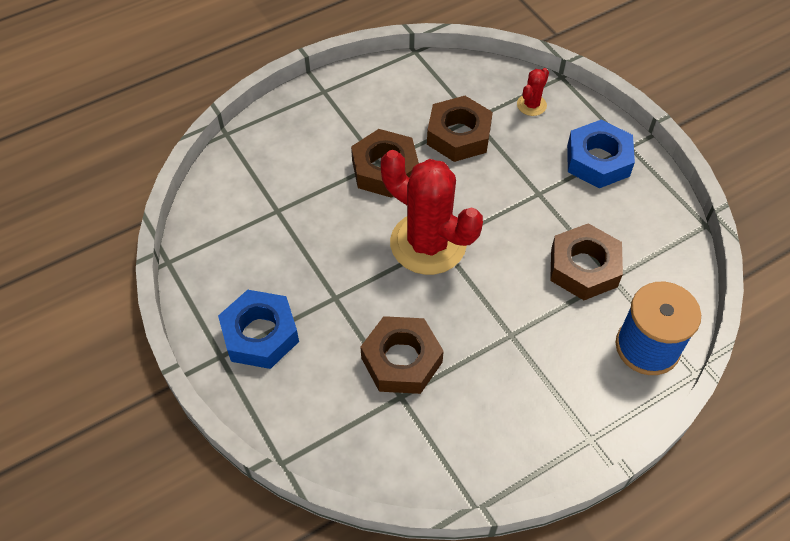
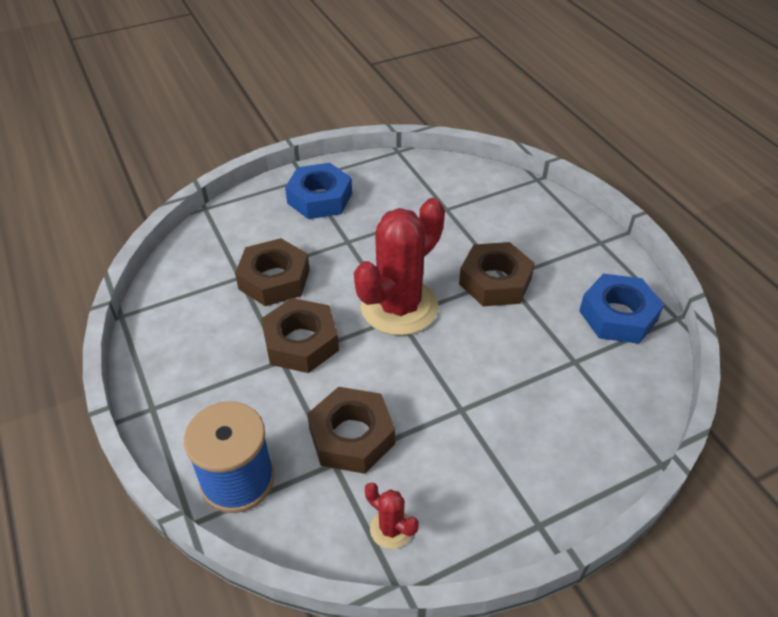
camera: 95 degrees right, 10 degrees down
(459, 135) = (546, 345): brown nut -> brown nut (301, 342)
(531, 105) = (603, 422): red cactus -> red cactus (391, 529)
(598, 160) = (513, 481): blue nut -> blue nut (618, 316)

